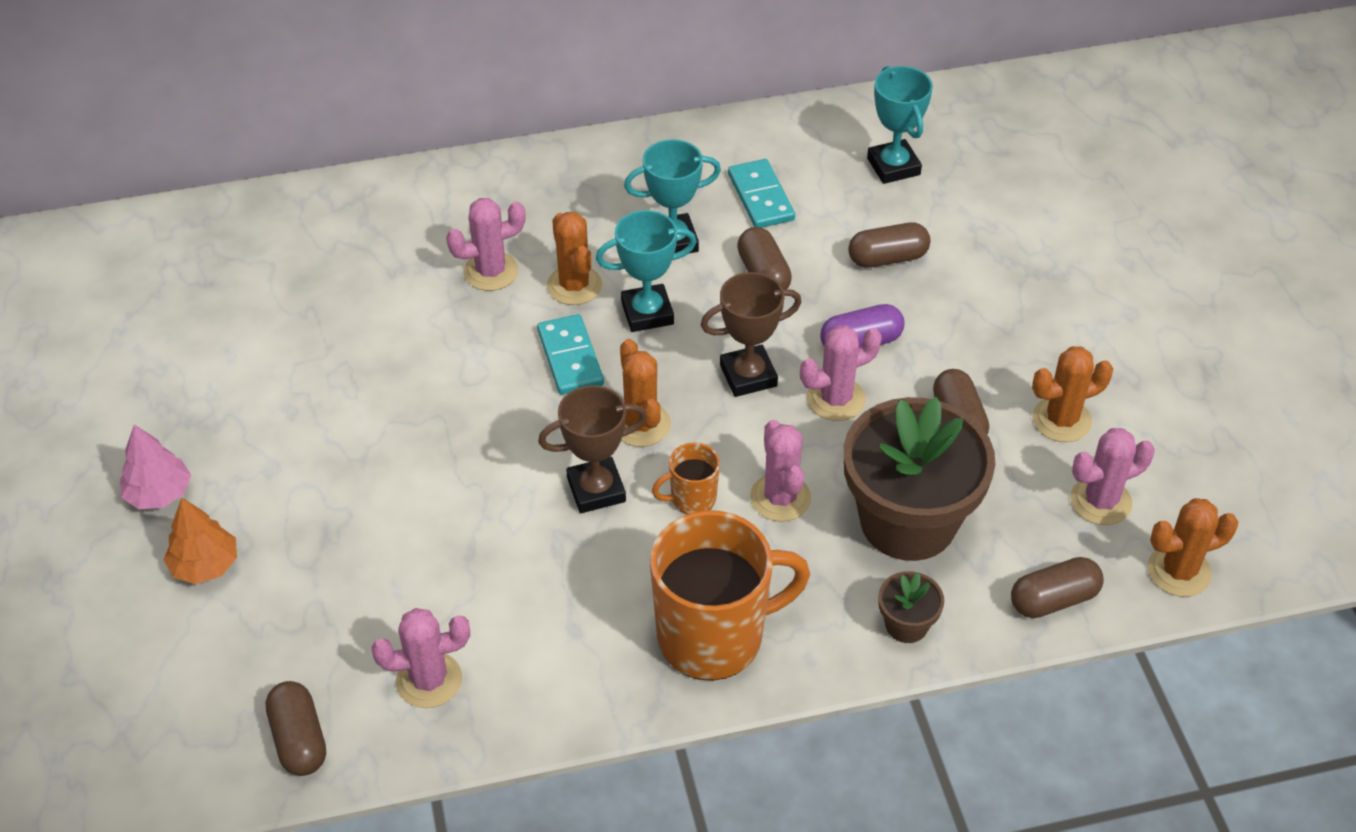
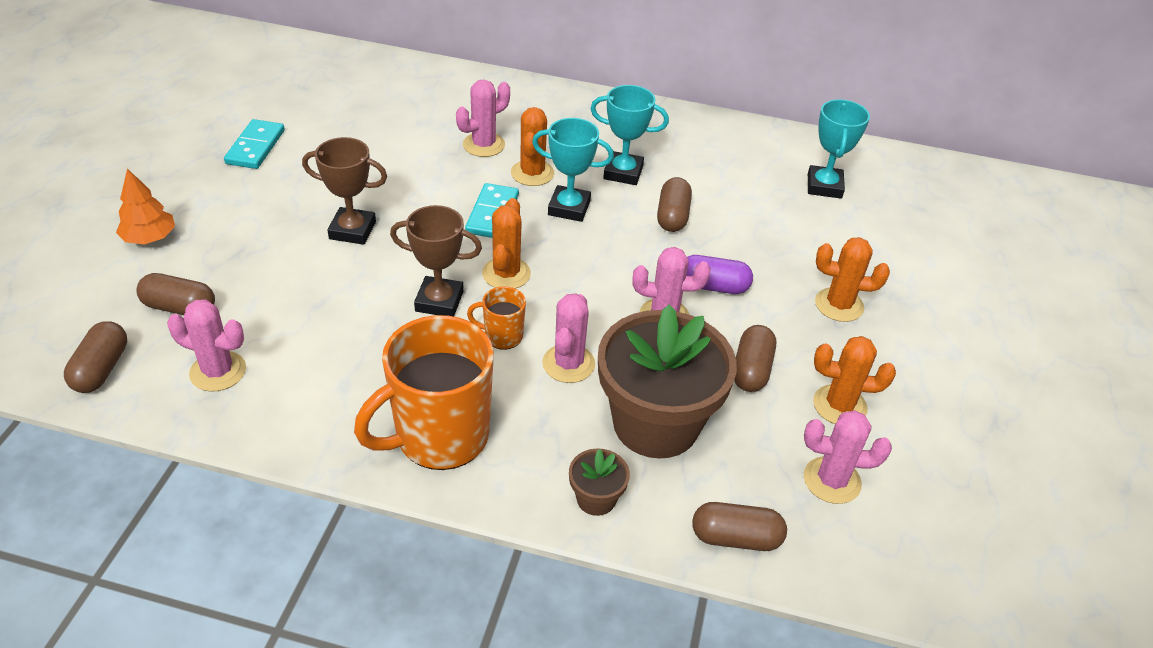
camera: 25 degrees right, 5 degrees down
(159, 494) = (164, 187): pink tree -> none
(491, 271) = (484, 145): pink cactus -> pink cactus turned 45 degrees counterclockwise
(714, 637) = (439, 437): orange mug -> orange mug turned 135 degrees clockwise
(748, 375) = (609, 274): brown trophy -> brown trophy (352, 230)
(761, 197) = (708, 170): turquoise domino -> turquoise domino (255, 147)
(887, 258) = (776, 241): brown capsule -> brown capsule (179, 307)
(1179, 571) = (866, 568): orange cactus -> orange cactus (839, 305)

